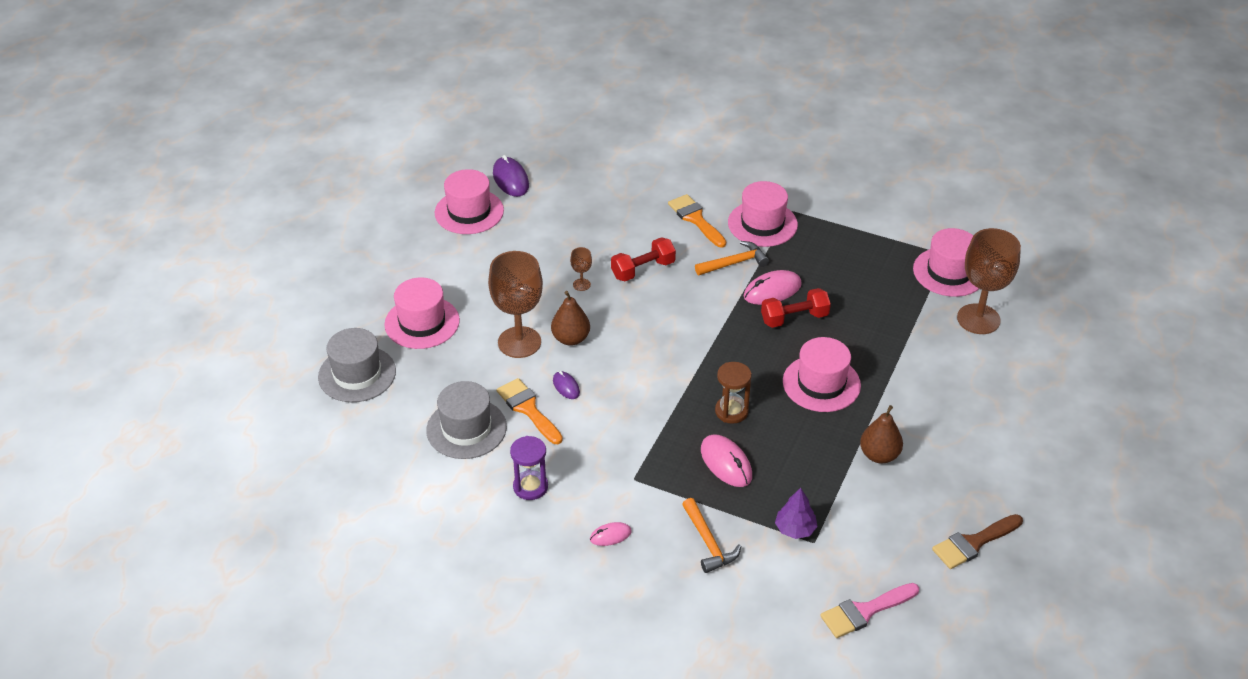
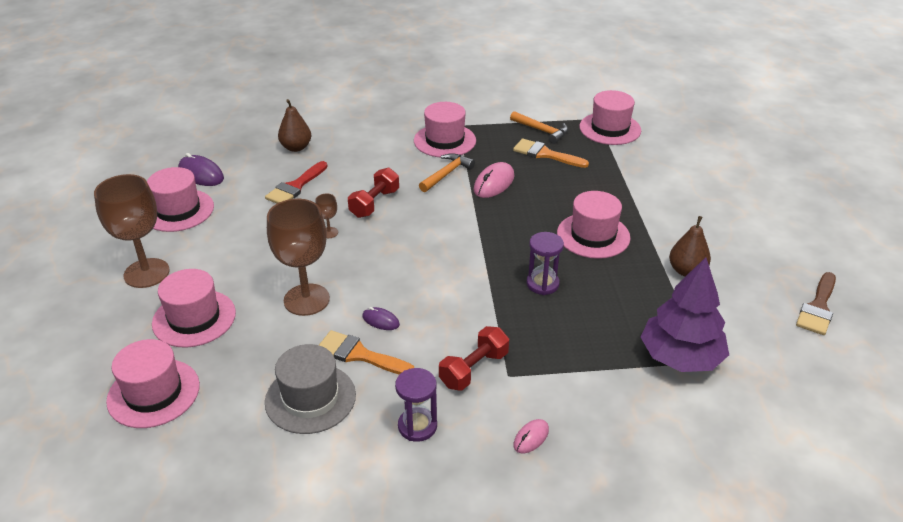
camera: 30 degrees left, 5 degrees down
(357, 374) = (153, 393): grey hat -> pink hat
(571, 339) = (353, 279): brown pear -> brown pear (296, 147)
(584, 224) = (295, 187): none -> red brush
(695, 219) = (388, 154): orange brush -> orange brush (545, 154)
(708, 542) = (622, 402): orange hammer -> orange hammer (542, 131)
(726, 463) = (575, 327): pink mouse -> none
(731, 411) = (542, 284): brown hourglass -> purple hourglass
(794, 318) = (528, 196): red dumbbell -> red dumbbell (474, 369)
(795, 529) = (680, 357): purple tree -> purple tree, size x1.99
(864, 611) = (799, 401): pink brush -> none
(978, 319) = (660, 151): brown goblet -> brown goblet (146, 273)

